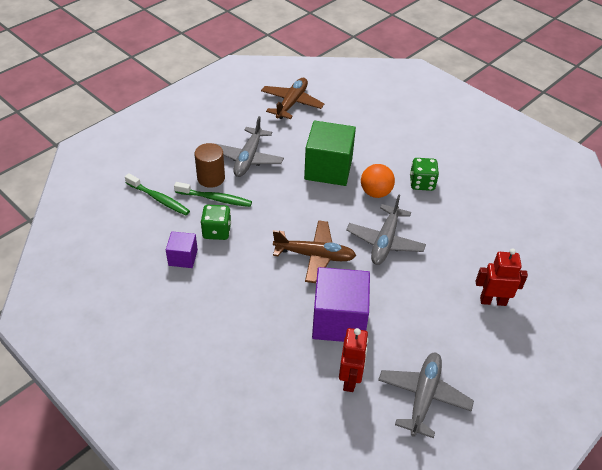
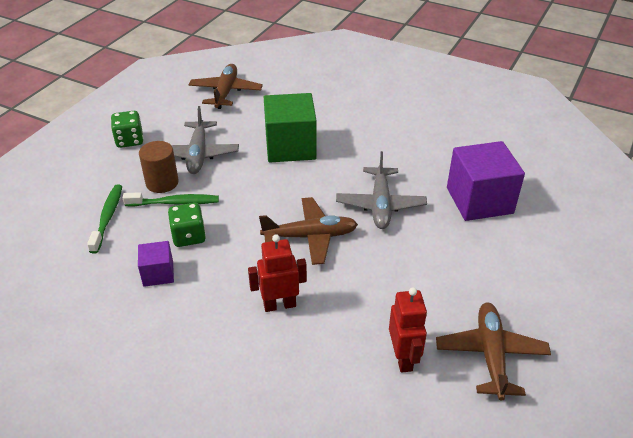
camera: 15 degrees left, 5 degrees down
(159, 199) = (108, 217): green toothbrush -> green toothbrush turned 105 degrees counterclockwise
(339, 320) = (364, 297): purple cube -> purple cube (479, 200)
(375, 192) = (350, 159): orange ball -> none
(422, 183) = (394, 140): green dice -> green dice (129, 140)
(423, 396) = (490, 354): grey plane -> brown plane
(493, 301) = (517, 237): red robot -> red robot (279, 305)

